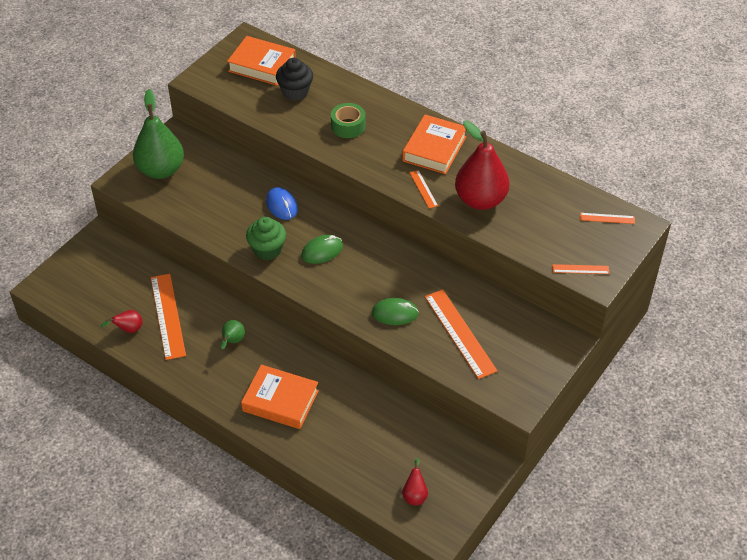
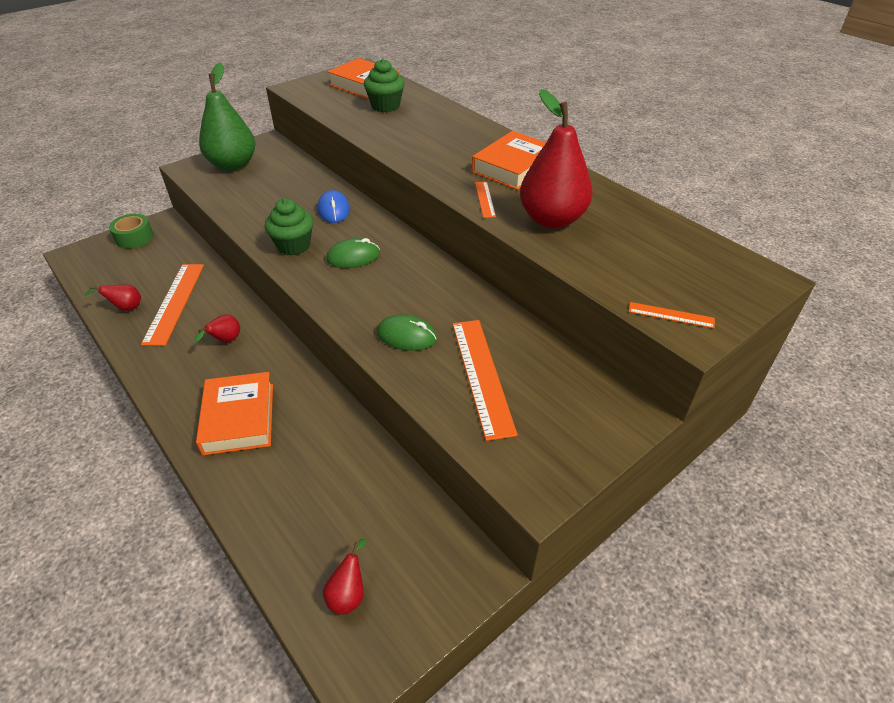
camera: 15 degrees right, 5 degrees down
(233, 341) = (225, 341): green pear -> red pear
(280, 401) = (239, 418): orange book -> orange book turned 45 degrees clockwise
(295, 92) = (385, 106): black cupcake -> green cupcake
(348, 126) = (425, 137): green tape -> green tape (134, 237)
(607, 218) = (720, 263): orange ruler -> none

